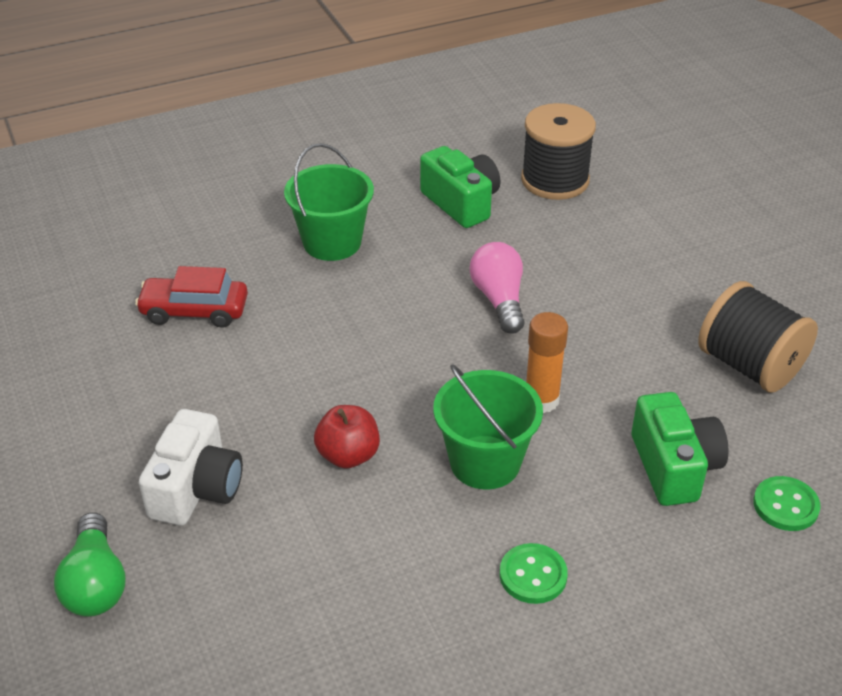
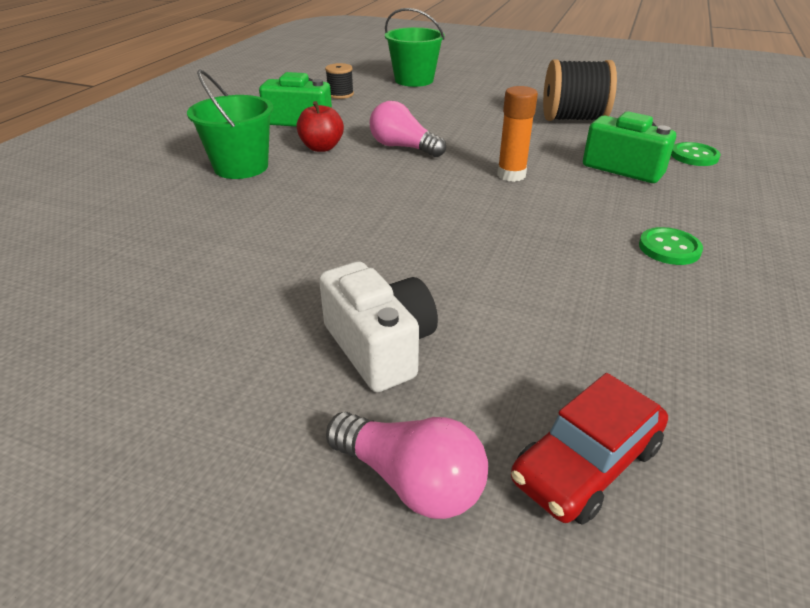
camera: 45 degrees left, 5 degrees down
(95, 583) = (411, 481): green light bulb -> pink light bulb
(194, 311) = (185, 246): red car -> red car (586, 463)
(348, 455) = (455, 259): red apple -> red apple (321, 147)
(485, 462) = (539, 215): green bucket -> green bucket (414, 80)
(555, 180) = (340, 94): black spool -> black spool, size x0.52

